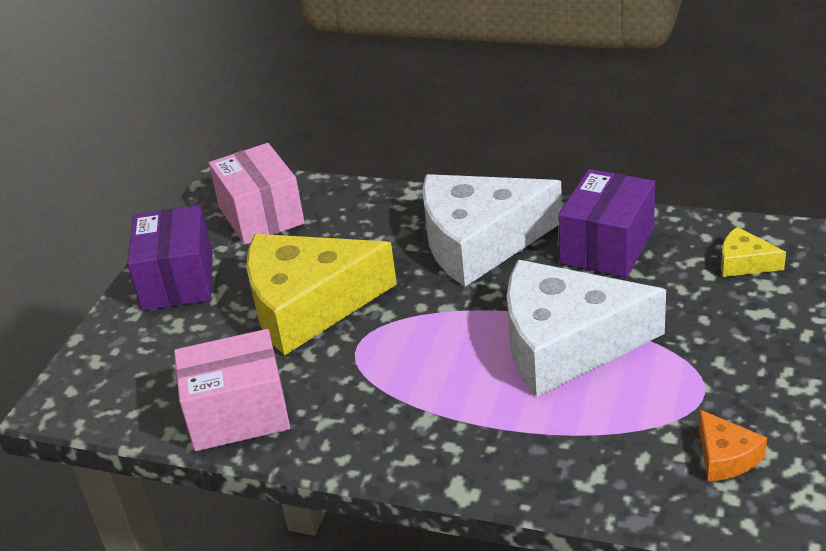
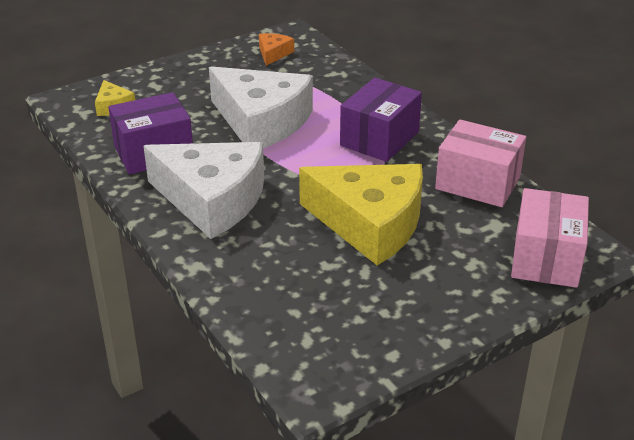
camera: 145 degrees left, 0 degrees up
(178, 280) = (444, 301): purple box -> purple box (379, 138)
(261, 215) = (323, 323): pink box -> pink box (546, 258)

